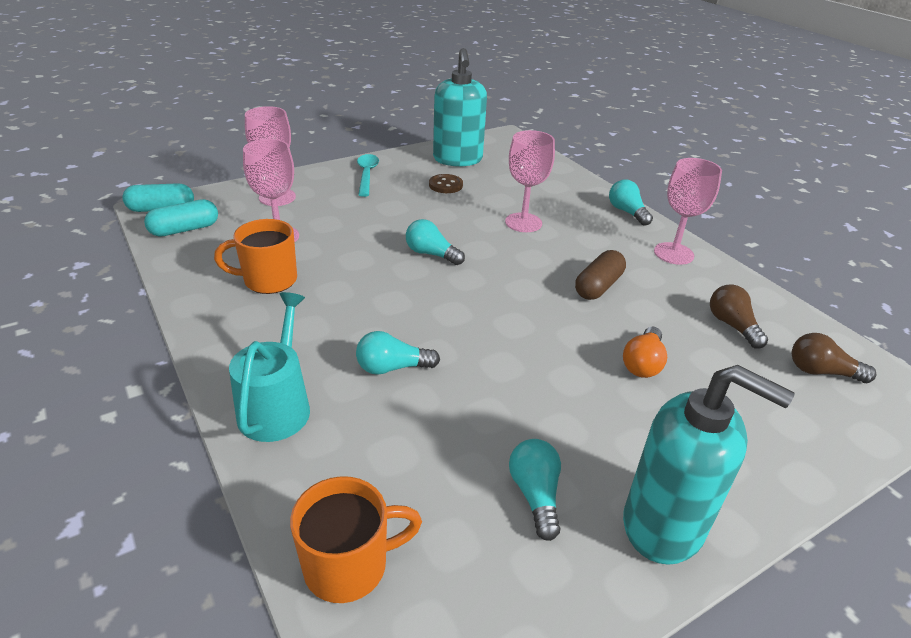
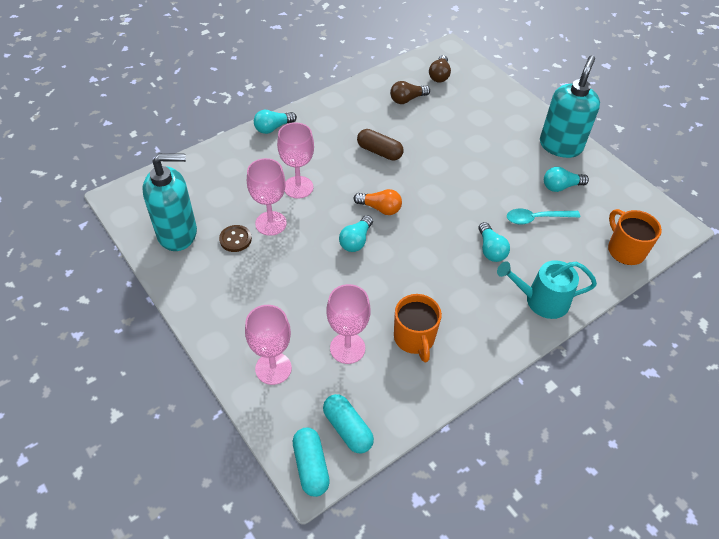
camera: 95 degrees left, 15 degrees up
(367, 175) = (217, 302): turquoise spoon -> turquoise spoon (536, 218)
(643, 363) = (452, 140): orange light bulb -> orange light bulb (380, 208)
(673, 253) = (330, 111): pink goblet -> pink goblet (271, 223)

